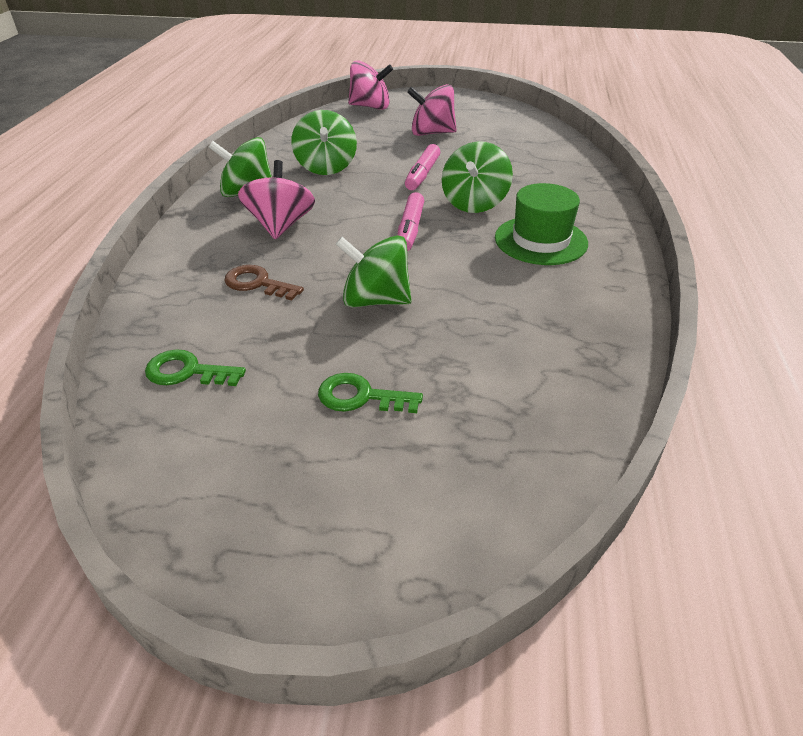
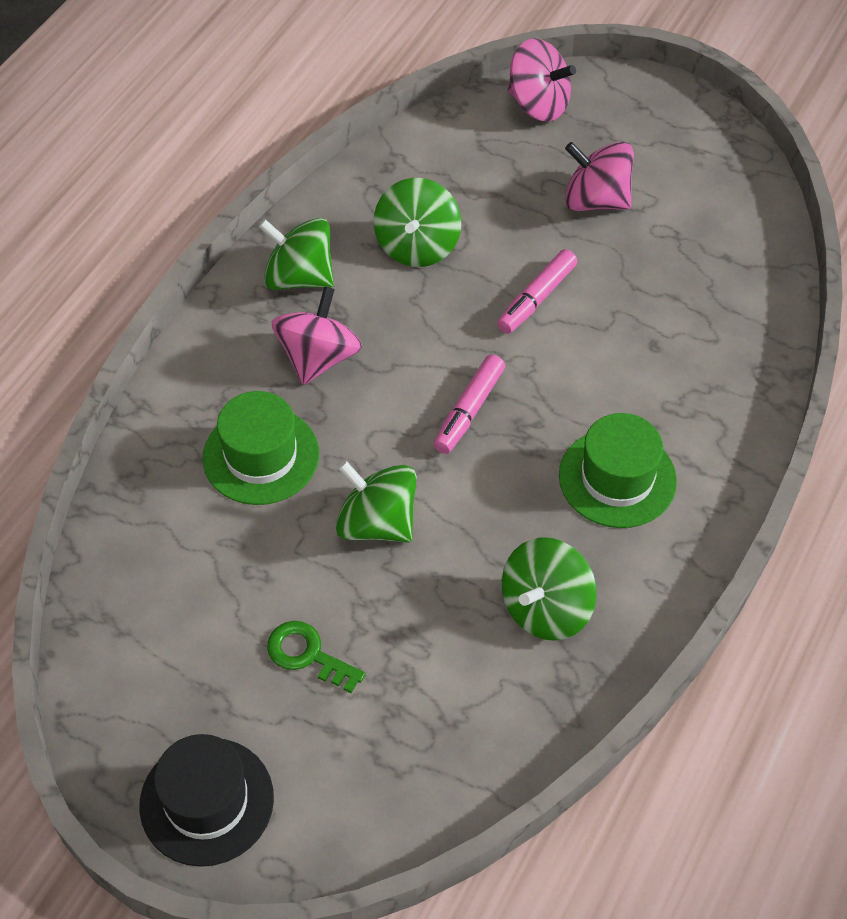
camera: 20 degrees right, 15 degrees up
(187, 372) = (156, 568): green key -> none
(257, 283) = (261, 456): brown key -> green hat
(311, 547) = (207, 801): none -> black hat
(474, 203) = (574, 380): green spinning top -> green spinning top (545, 608)

